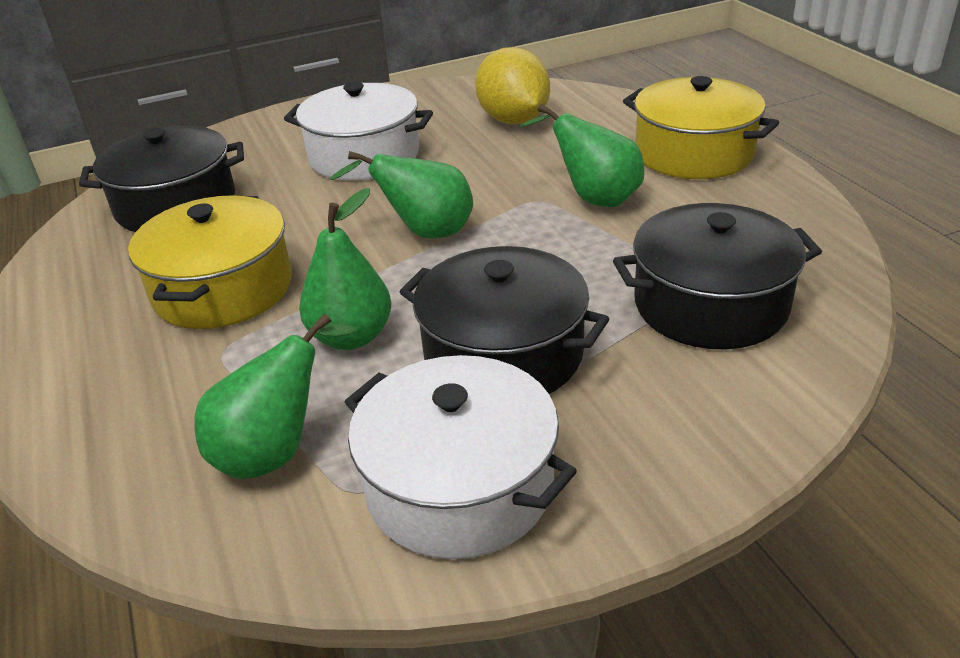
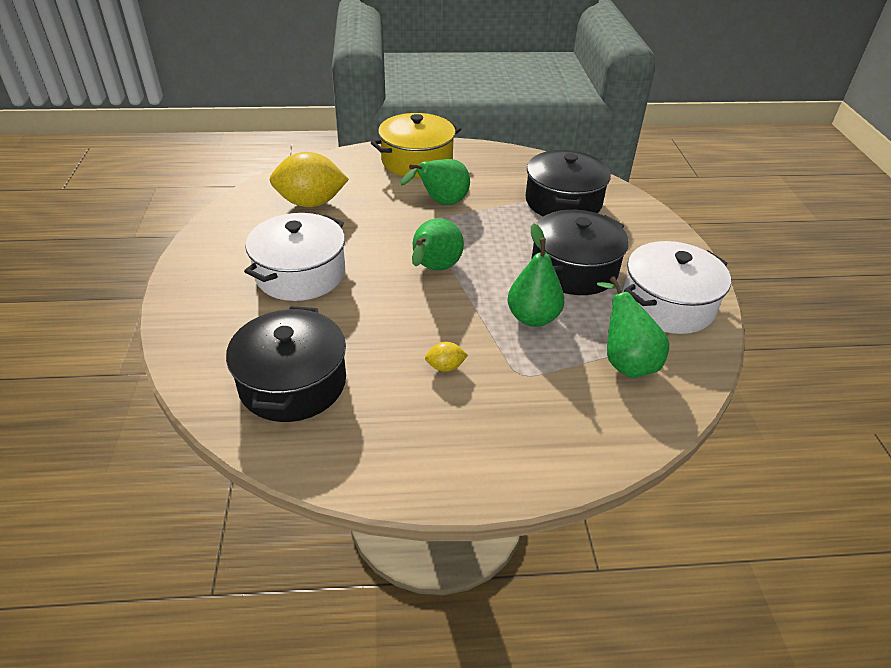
camera: 75 degrees left, 5 degrees up
(223, 289) = (445, 367): yellow pot -> yellow lemon

